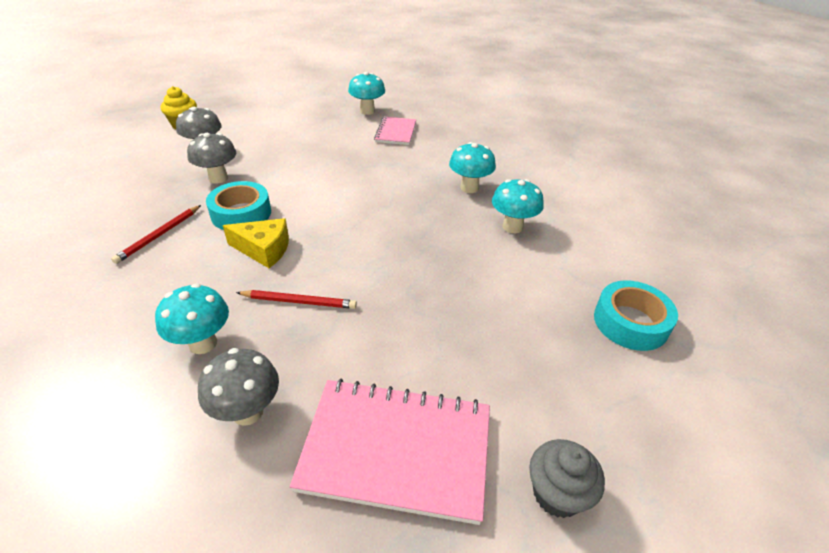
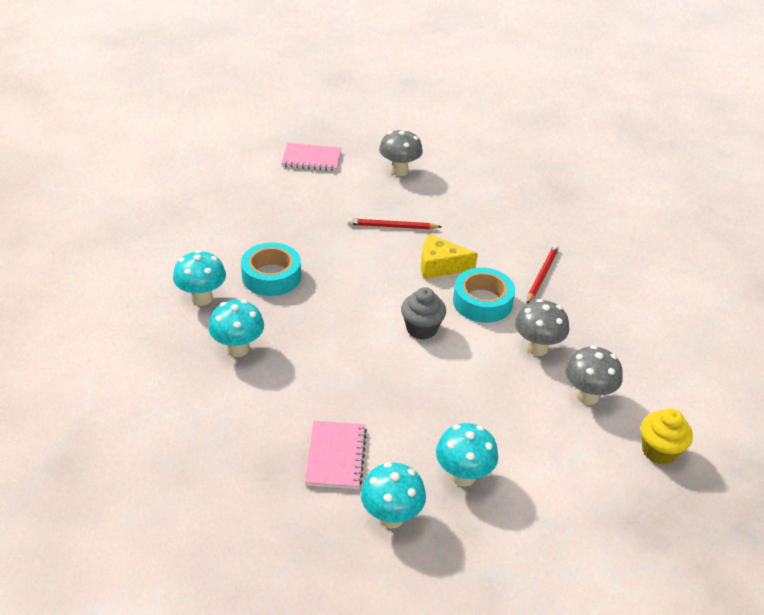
camera: 175 degrees right, 0 degrees up
(203, 343) = (446, 200): turquoise mushroom -> turquoise mushroom (463, 476)
(396, 449) = (311, 159): pink notebook -> pink notebook, size x0.57
(557, 493) = (228, 146): grey cupcake -> grey cupcake (421, 329)
(630, 322) = (135, 220): turquoise tape -> turquoise tape (271, 276)

